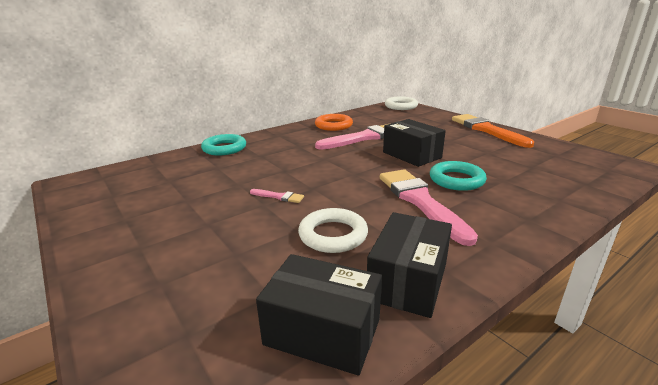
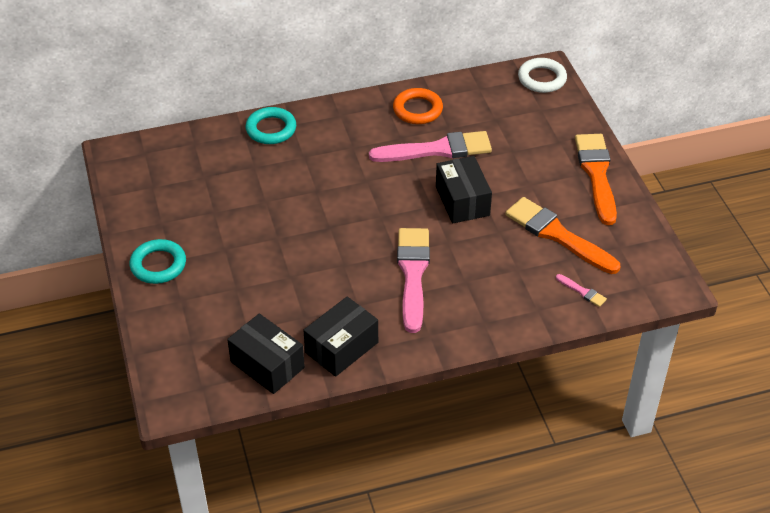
camera: 20 degrees right, 20 degrees up
(279, 196) = (294, 230): pink brush -> pink brush (582, 291)
(333, 235) = (315, 291): white ring -> none
(456, 180) = (472, 255): turquoise ring -> turquoise ring (158, 265)
(505, 158) = (557, 235): none -> orange brush

